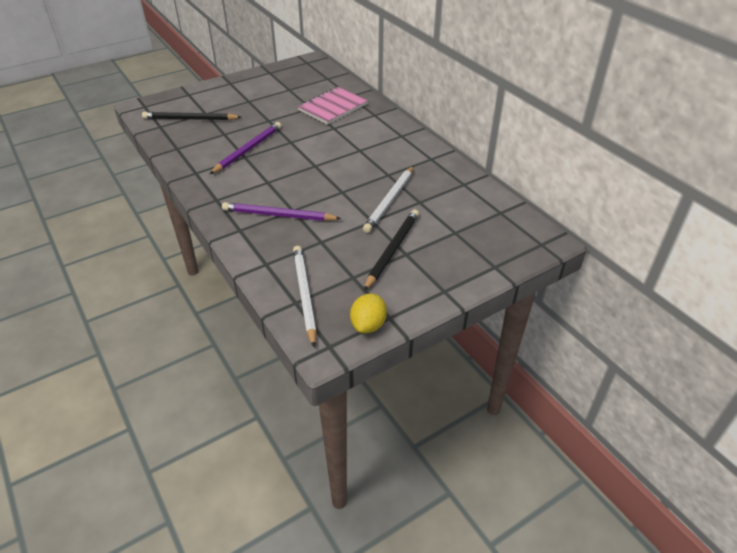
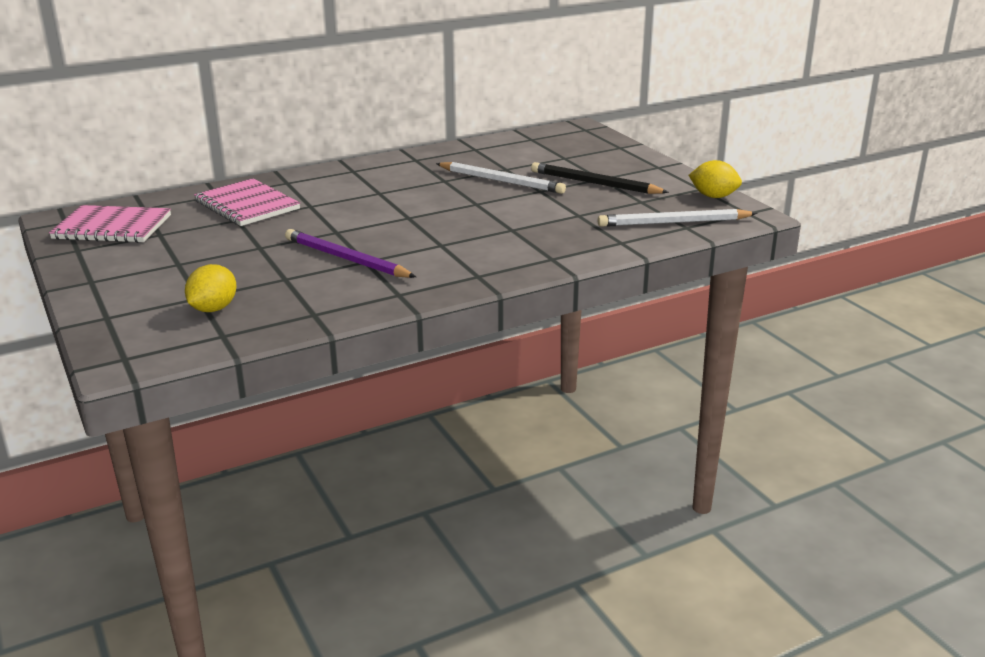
camera: 85 degrees left, 15 degrees down
(190, 119) = (213, 309): black pencil -> yellow lemon
(278, 215) = (523, 236): purple pencil -> none
(298, 75) = (112, 227): none -> pink notebook

